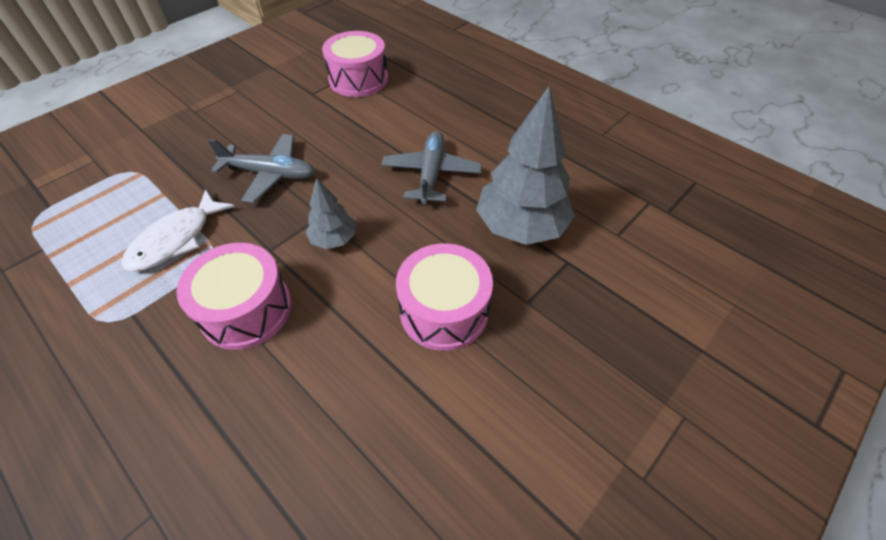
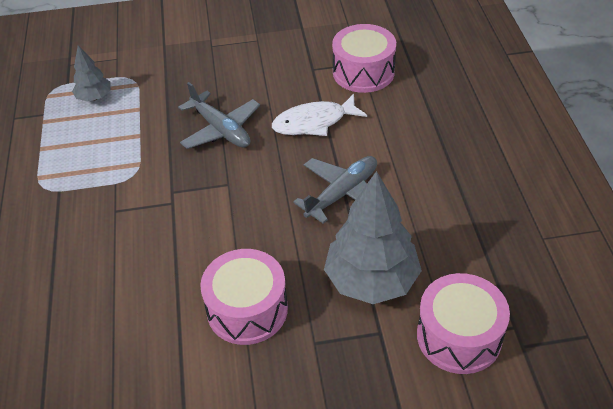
camera: 40 degrees right, 5 degrees down
(176, 239) = (121, 150): white fish -> white fish (314, 122)
(246, 309) = (123, 228): pink drum -> pink drum (459, 336)
(334, 239) = (220, 208): grey tree -> grey tree (94, 97)

